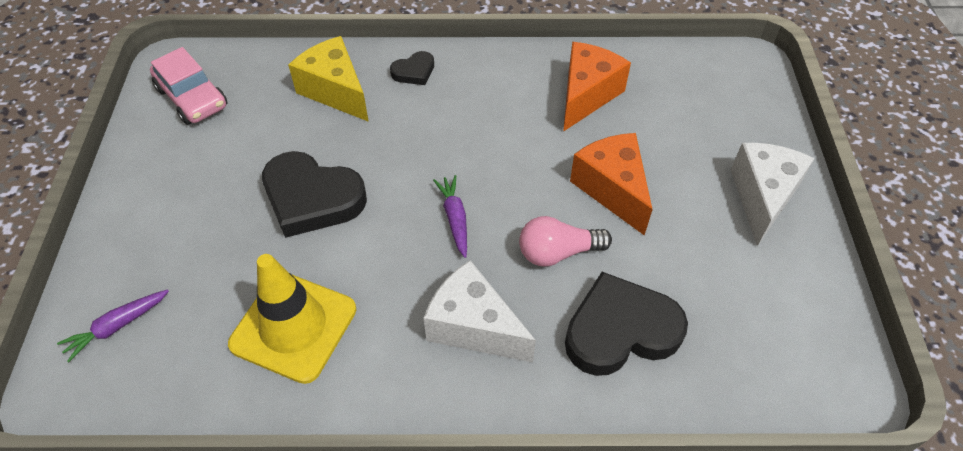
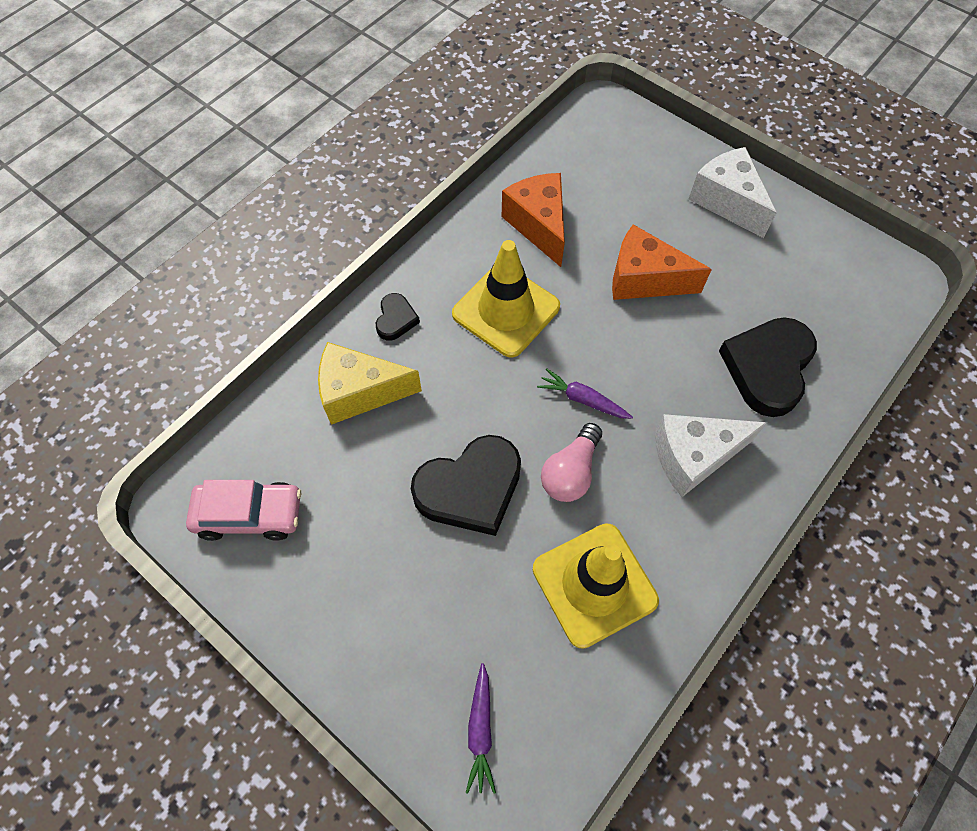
camera: 50 degrees left, 10 degrees up
(487, 124) = (506, 310): none -> yellow traffic cone
(557, 252) = (671, 356): pink light bulb -> pink light bulb (570, 472)

